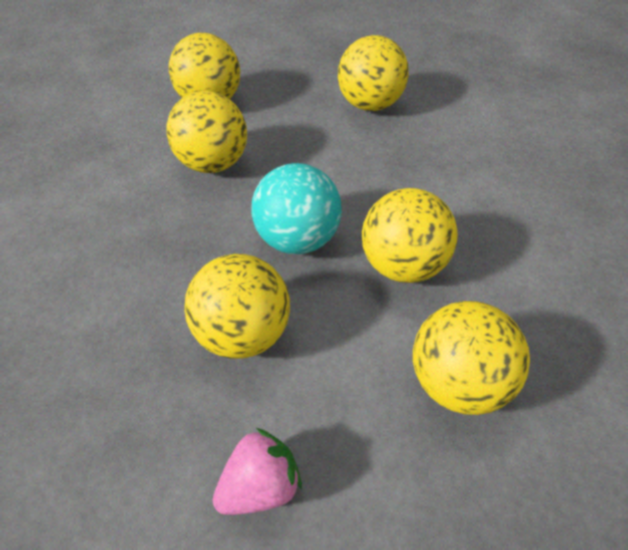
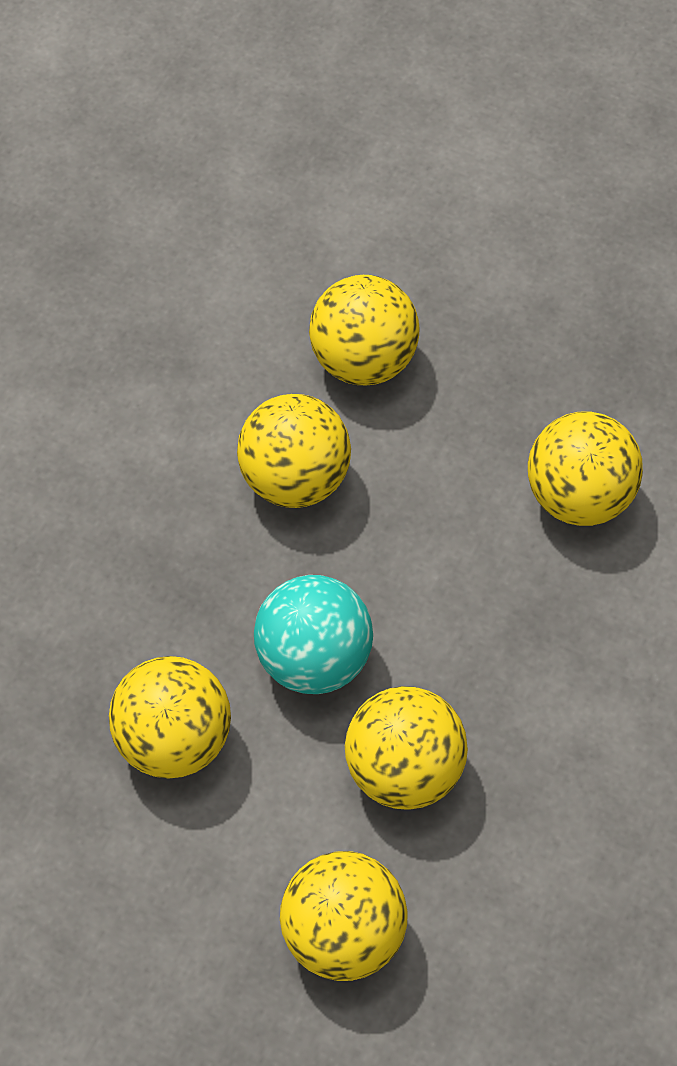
camera: 35 degrees right, 10 degrees up
(260, 484) = (88, 899): pink strawberry -> none

